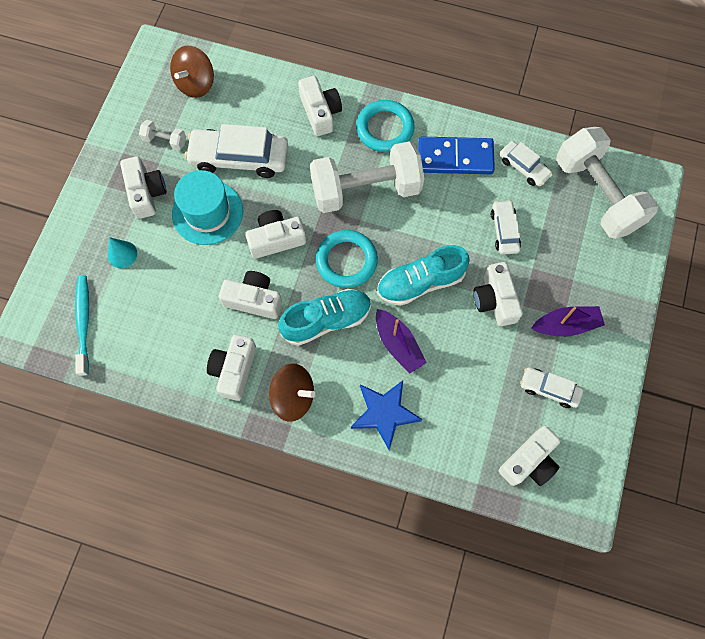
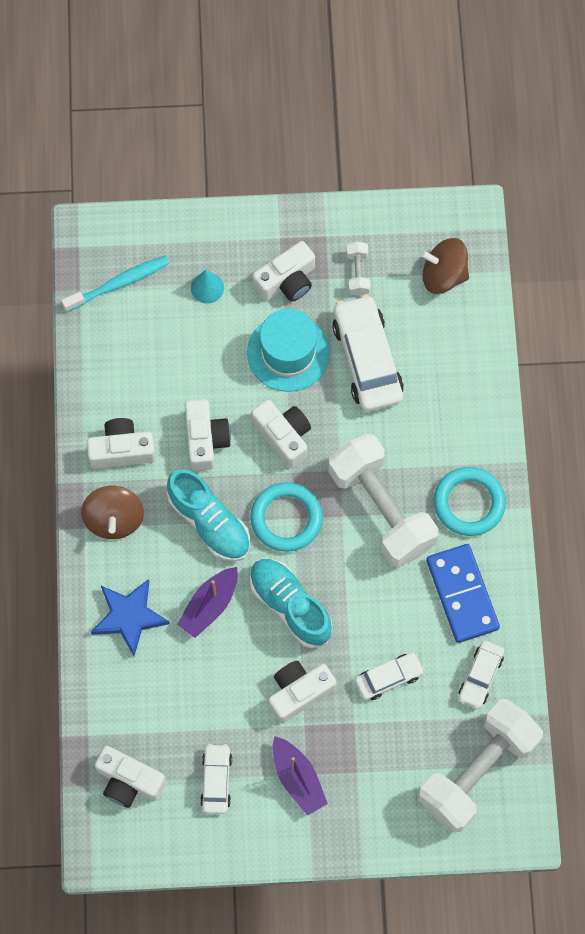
camera: 70 degrees right, 0 degrees up
(320, 112) = (461, 424): white camera -> none

